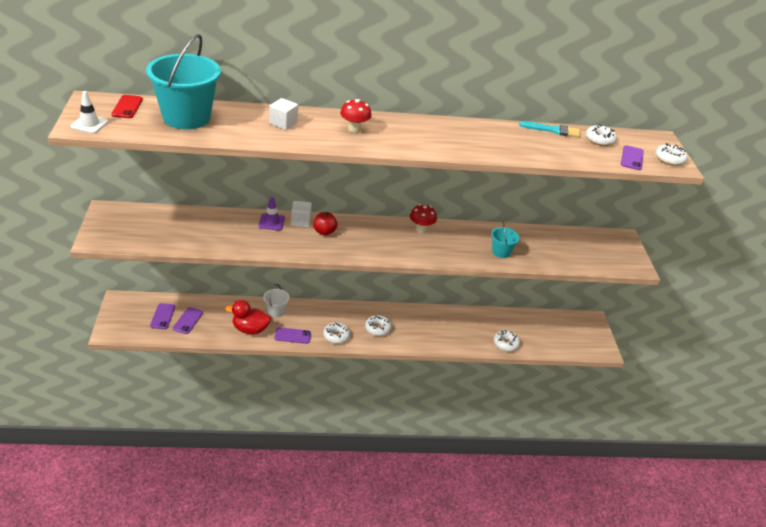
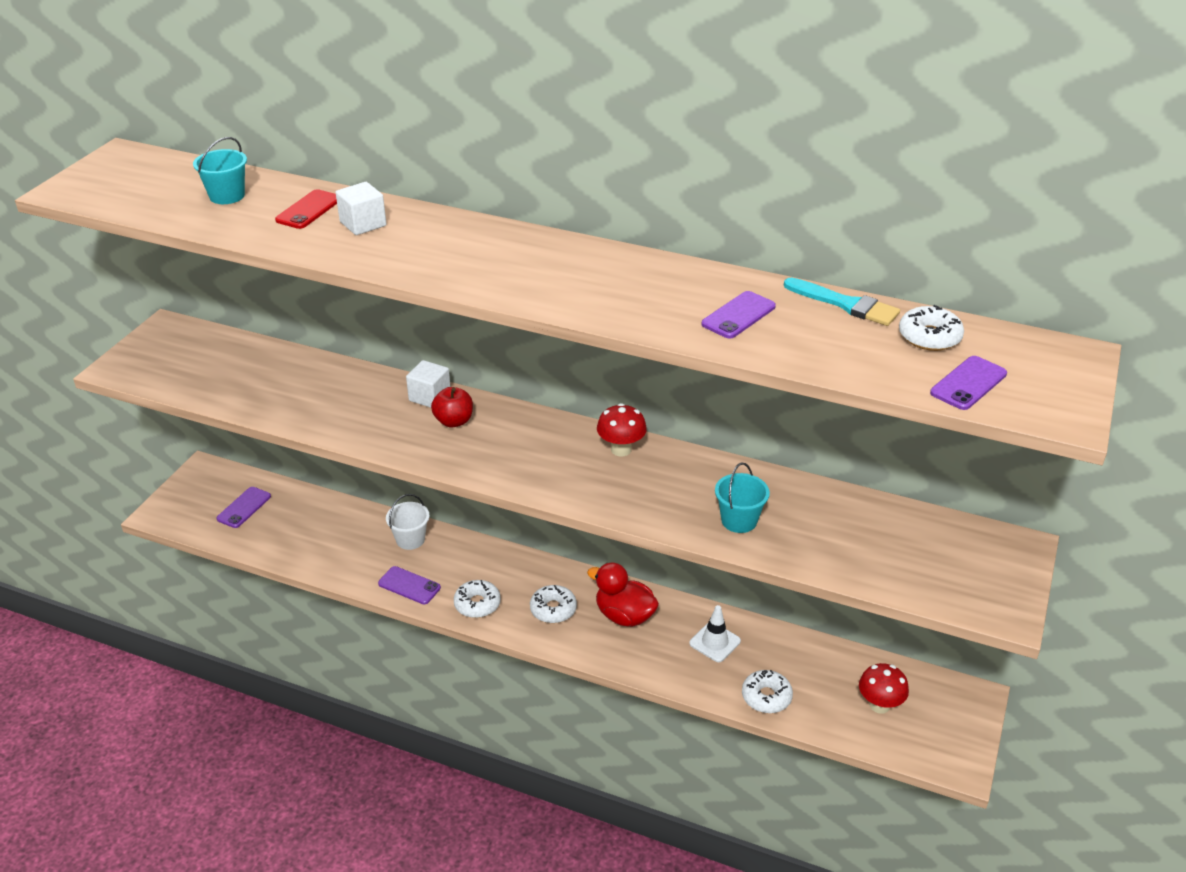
camera: 30 degrees right, 0 degrees up
(89, 124) = (84, 188): white traffic cone -> white traffic cone (715, 642)
(127, 107) = (160, 170): red phone -> red phone (308, 210)
(186, 117) = (227, 196): turquoise bucket -> turquoise bucket, size x0.46
(188, 320) = (273, 523): purple phone -> purple phone (738, 315)
(250, 329) = (353, 559): red duck -> red duck (624, 616)
(271, 222) = (383, 389): purple traffic cone -> none
(354, 129) = (469, 250): red mushroom -> red mushroom (879, 705)
(669, 159) = (1056, 400): white donut -> none

